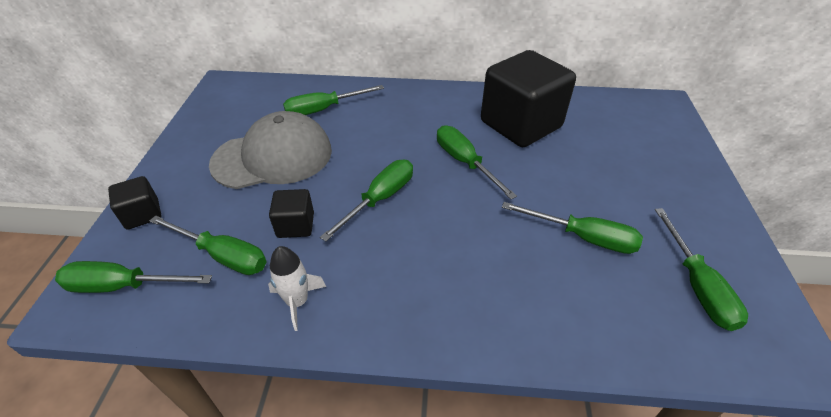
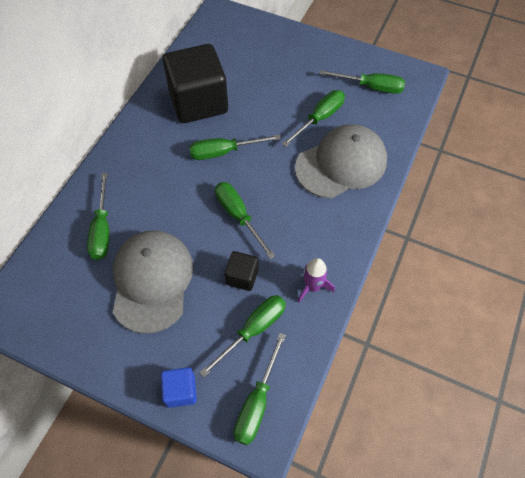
camera: 70 degrees left, 15 degrees up
(142, 214) = (180, 391): black cube -> blue cube
(297, 302) = (312, 287): white rocket -> purple rocket
(520, 283) = (341, 164): none -> grey cap

